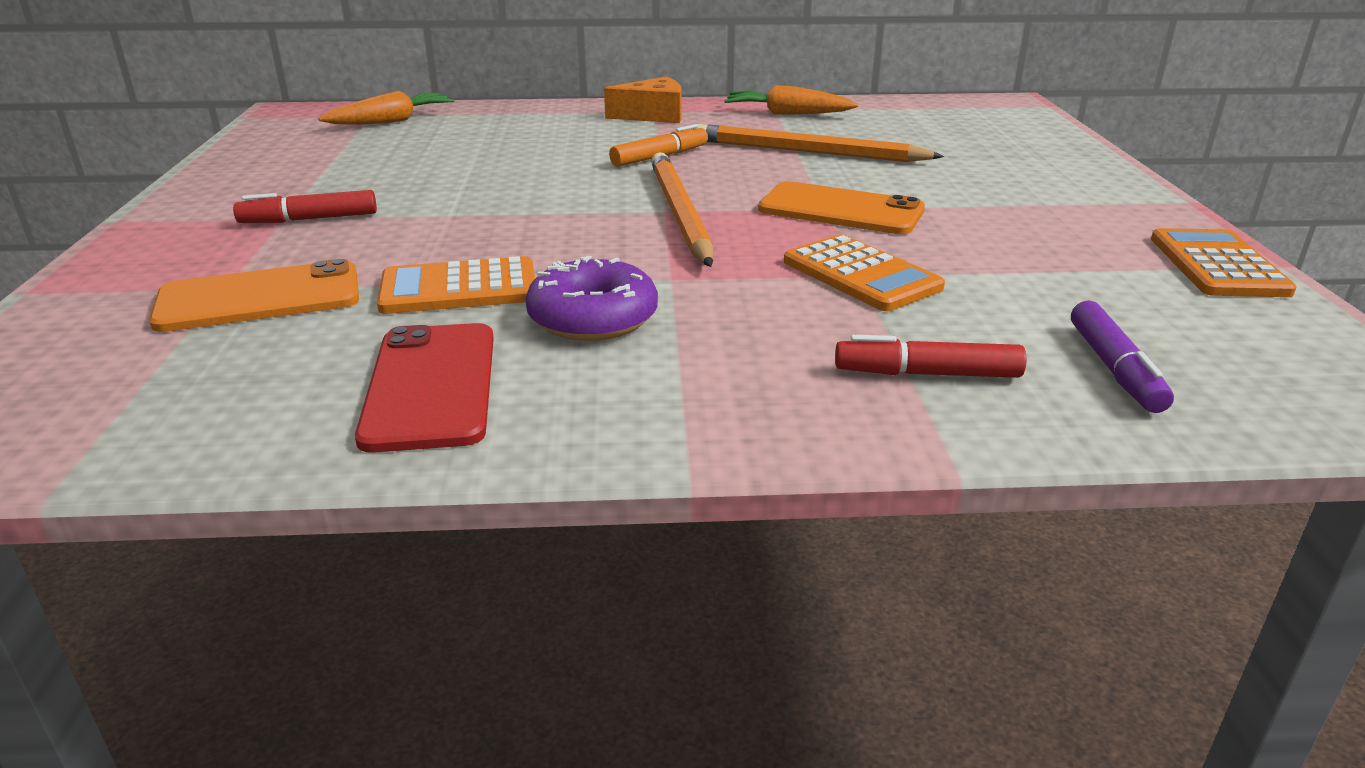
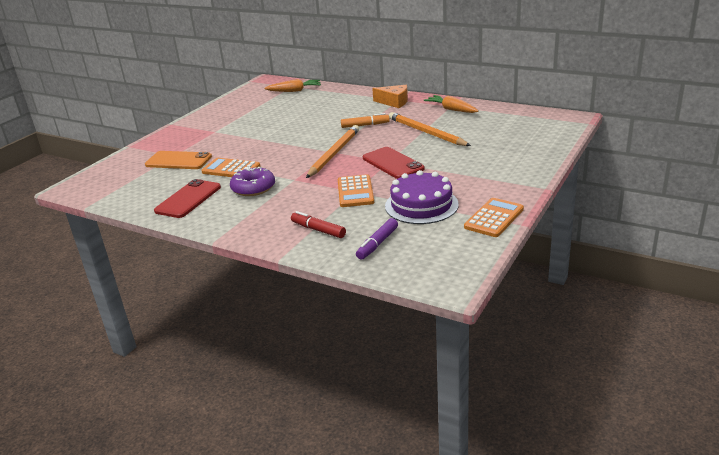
camera: 35 degrees right, 0 degrees up
(309, 219) = (220, 133): red marker -> none
(841, 210) = (393, 163): orange phone -> red phone
(1044, 271) = (421, 205): none -> purple cake

